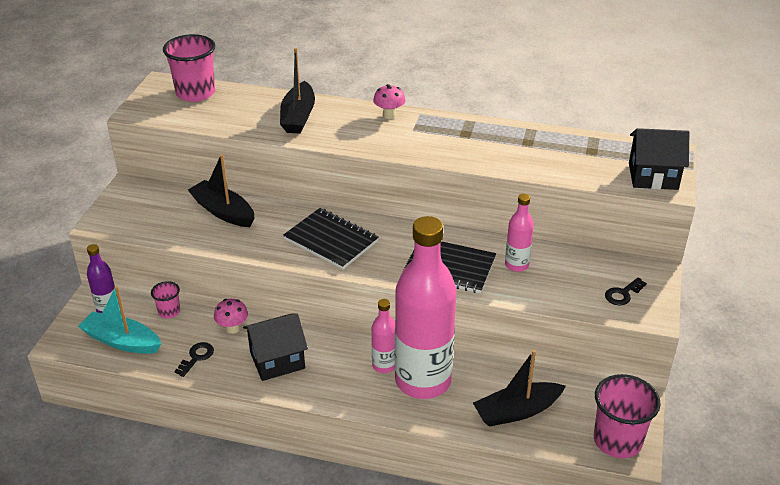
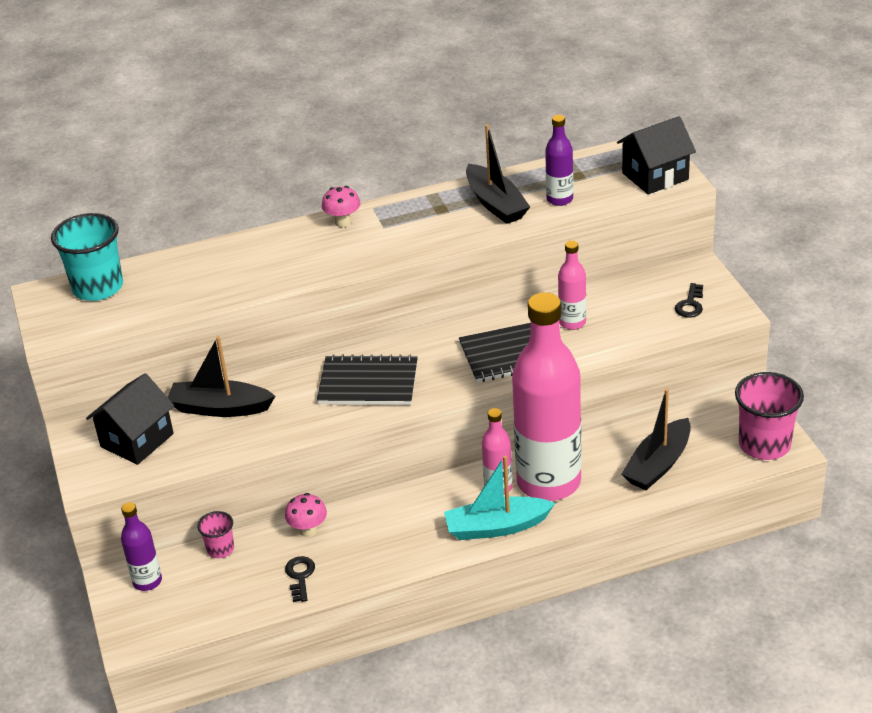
camera: 30 degrees left, 0 degrees up
(121, 341) = (200, 603): turquoise boat -> turquoise boat (496, 527)
(195, 93) = (98, 287): pink cup -> turquoise cup
(277, 360) = (387, 536): black house -> black house (137, 440)
(298, 117) = (247, 264): black boat -> black boat (496, 204)
(559, 162) = (559, 199): none -> purple bottle

